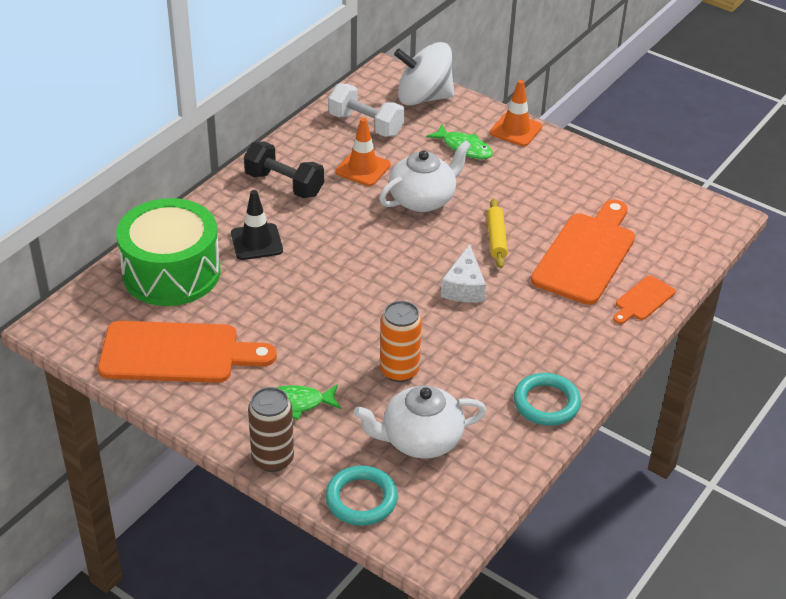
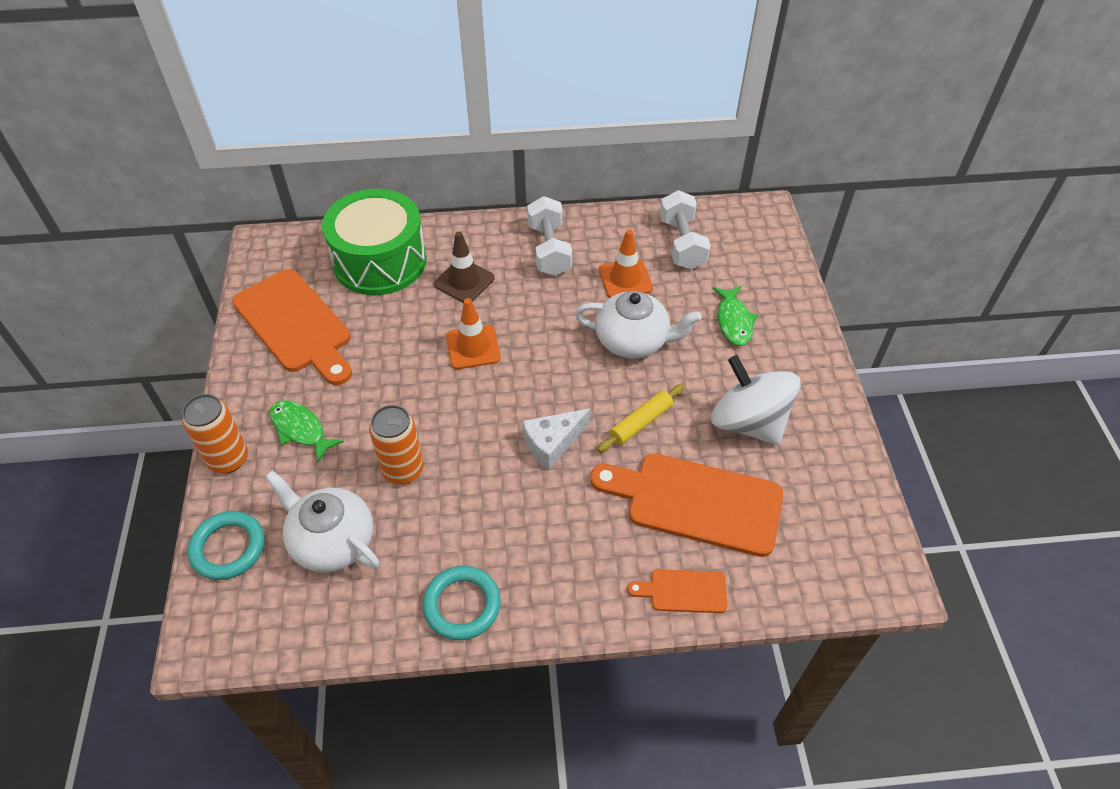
camera: 50 degrees right, 10 degrees up
(256, 242) = (464, 281): black traffic cone -> brown traffic cone
(273, 459) = (228, 459): brown can -> orange can
(284, 184) = (549, 250): black dumbbell -> white dumbbell
(423, 98) = (764, 253): white spinning top -> white spinning top (749, 422)
(515, 130) = (804, 338): orange traffic cone -> orange traffic cone (473, 347)
(586, 255) = (696, 502): orange cutting board -> orange cutting board turned 150 degrees counterclockwise

